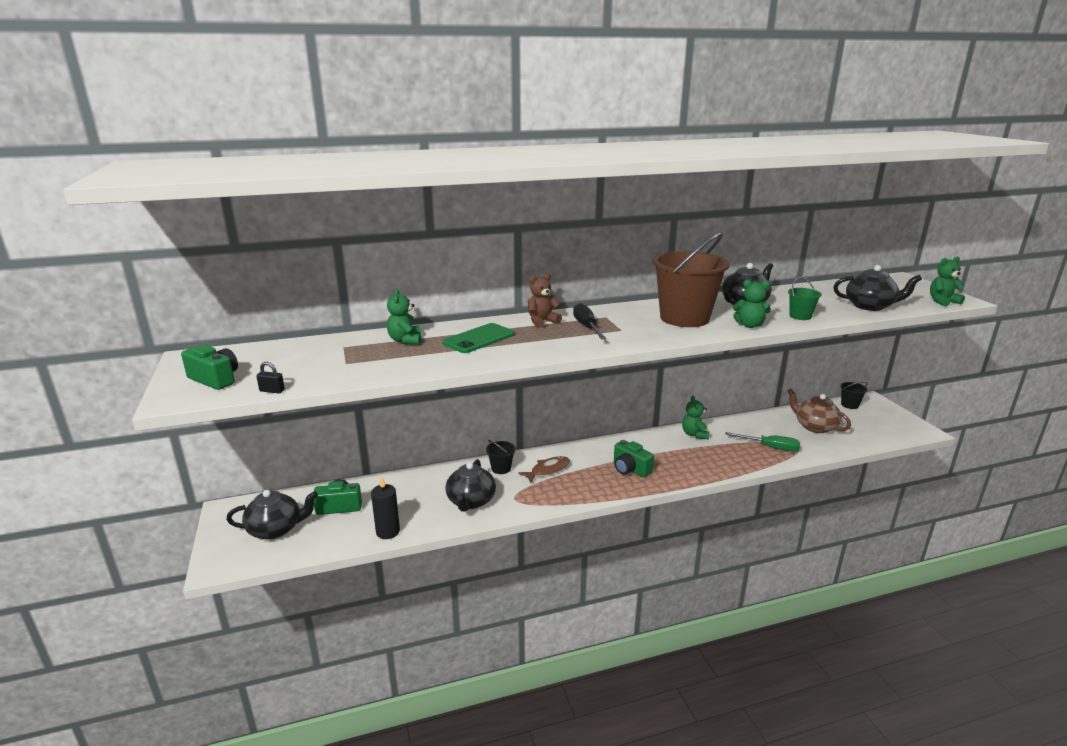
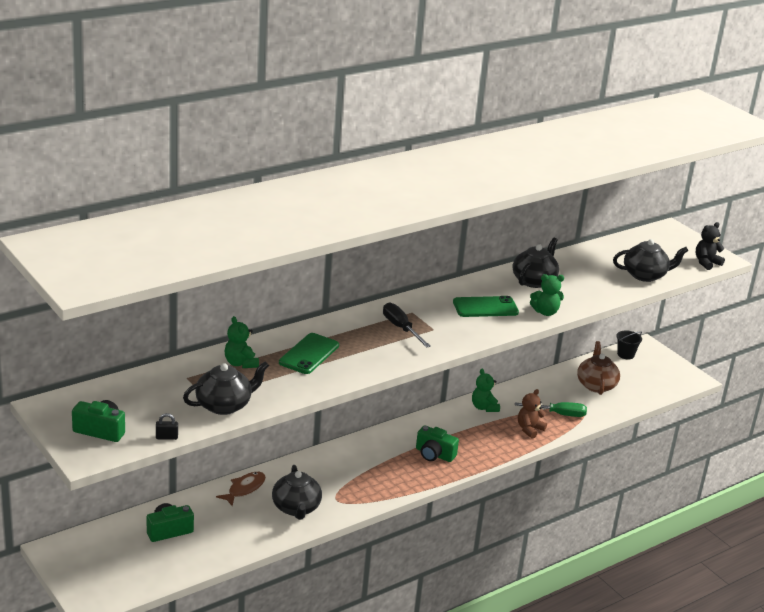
camera: 20 degrees left, 5 degrees up
(276, 529) = (121, 562): black teapot -> black teapot (224, 405)
(388, 532) = (233, 549): black candle -> none
(501, 468) = (308, 469): black bucket -> none
(542, 321) = (355, 324): brown teddy bear -> brown teddy bear (529, 429)
(548, 470) = (355, 465): brown fish -> brown fish (244, 489)
(684, 318) = (485, 307): brown bucket -> green phone
(800, 316) = (587, 295): green bucket -> none
(815, 427) = (596, 385): brown teapot -> brown teapot turned 60 degrees clockwise
(942, 301) = (706, 263): green teddy bear -> black teddy bear

